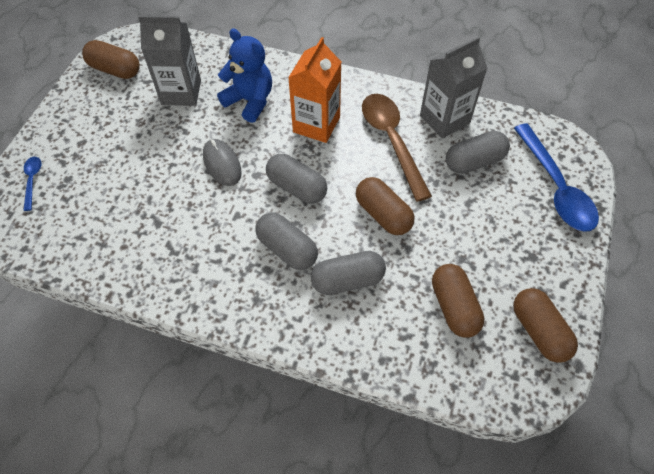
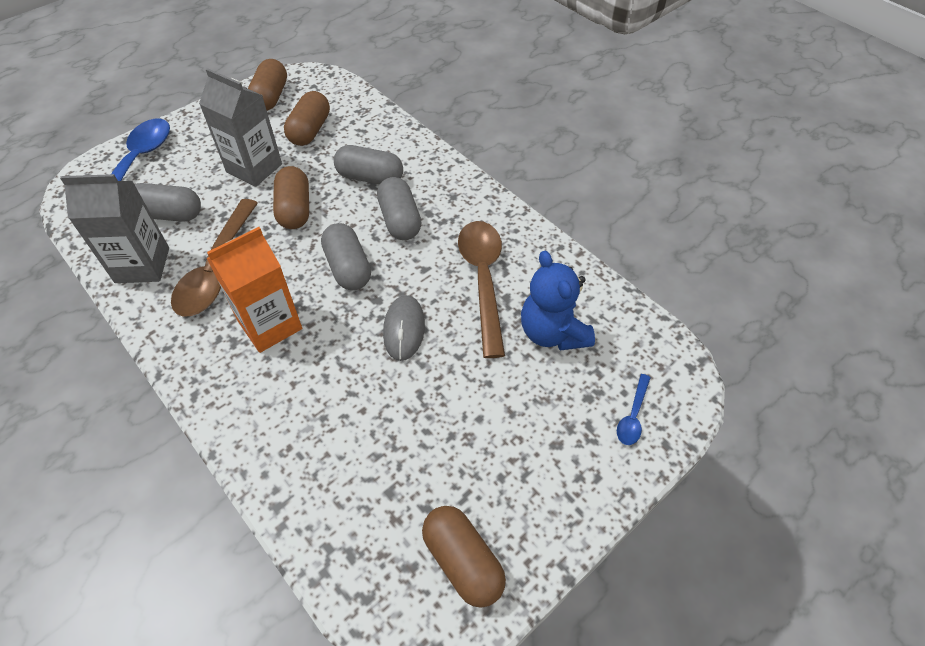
camera: 150 degrees left, 5 degrees down
(181, 92) = (391, 459): grey carton -> grey carton (254, 168)
(183, 228) = (483, 280): none -> brown spoon
(250, 101) = (316, 397): blue teddy bear -> blue teddy bear (552, 332)

